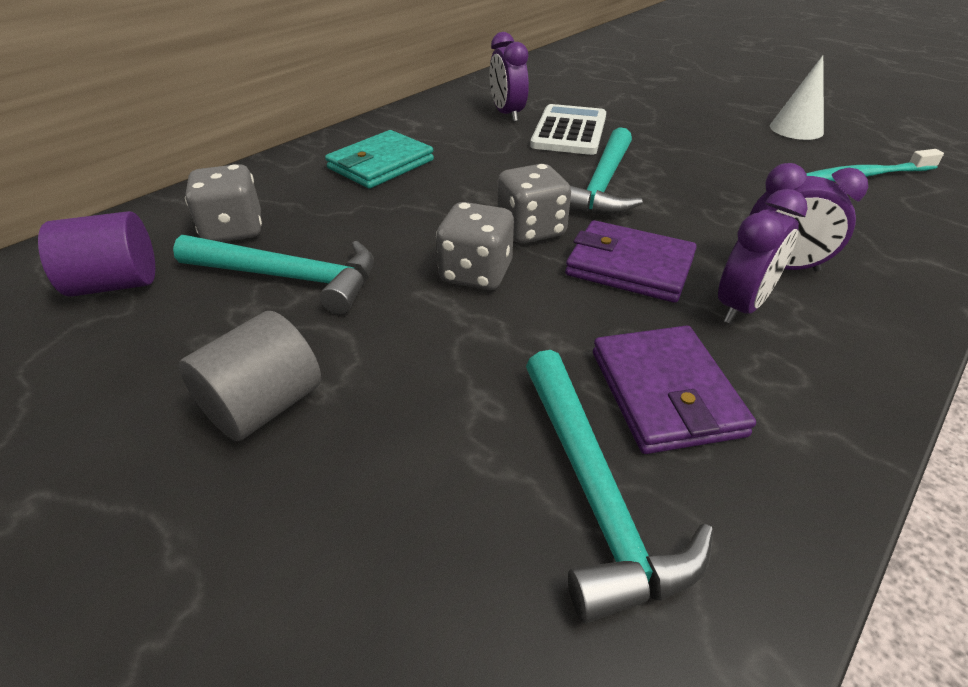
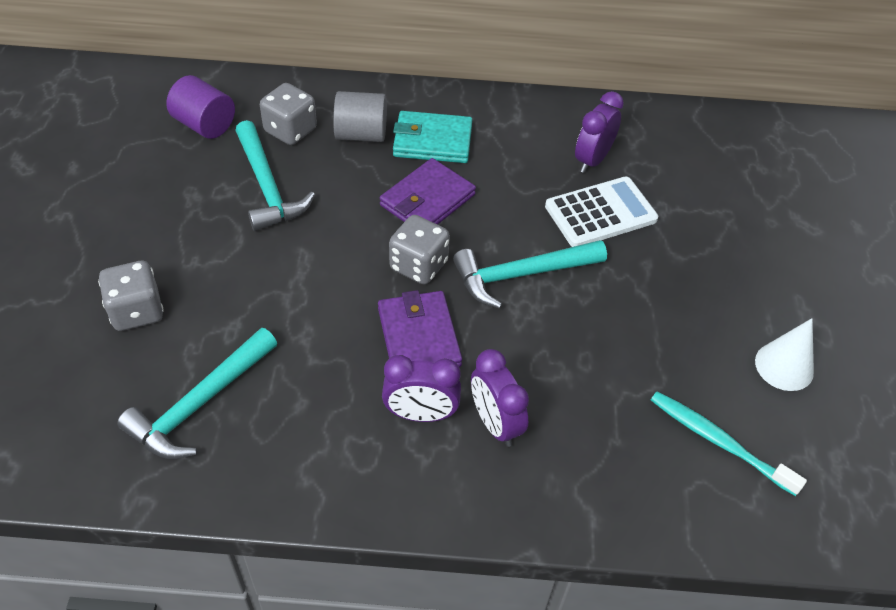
camera: 50 degrees right, 10 degrees up
(264, 406) = (165, 247): grey cylinder -> grey cylinder (361, 134)
(476, 274) = (342, 265): grey dice -> grey dice (137, 311)
(665, 393) = (298, 405): purple wallet -> purple wallet (427, 200)

